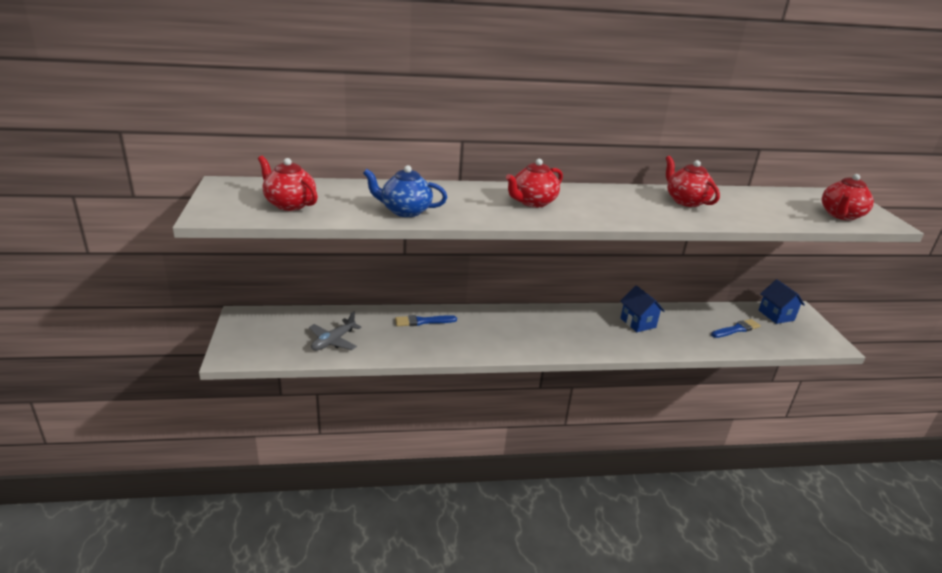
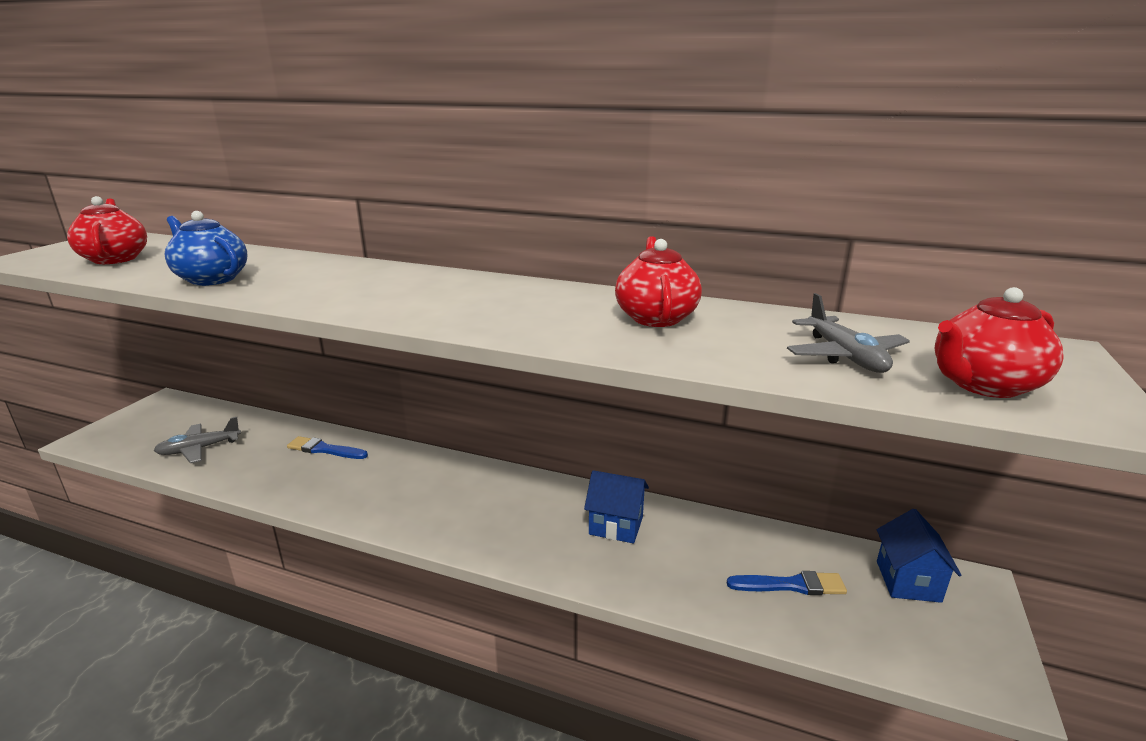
camera: 30 degrees right, 5 degrees down
(532, 202) = (397, 289): red teapot -> none
(638, 323) = (616, 525): blue house -> blue house turned 75 degrees counterclockwise
(783, 210) = (844, 356): none -> grey plane

